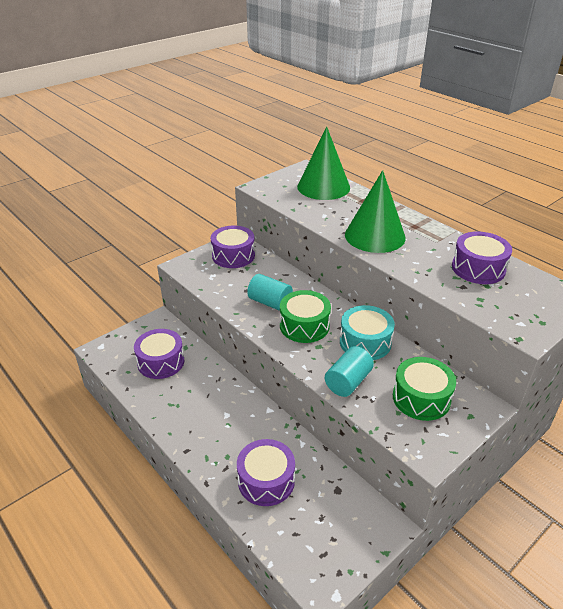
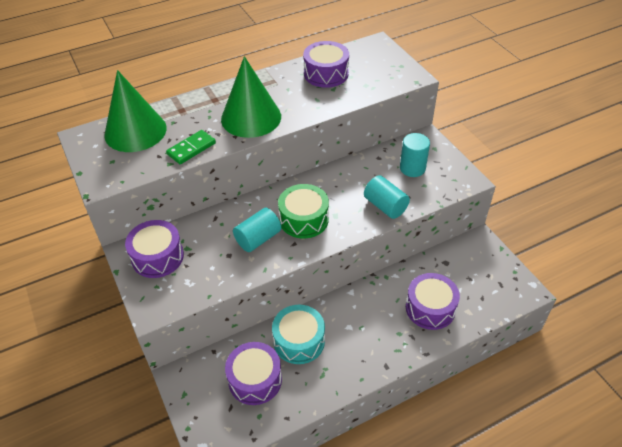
camera: 75 degrees left, 10 degrees up
(316, 215) = (191, 149): none -> green domino
(365, 342) = (339, 183): turquoise drum -> turquoise drum (299, 341)
(421, 398) = (412, 168): green drum -> turquoise cylinder

